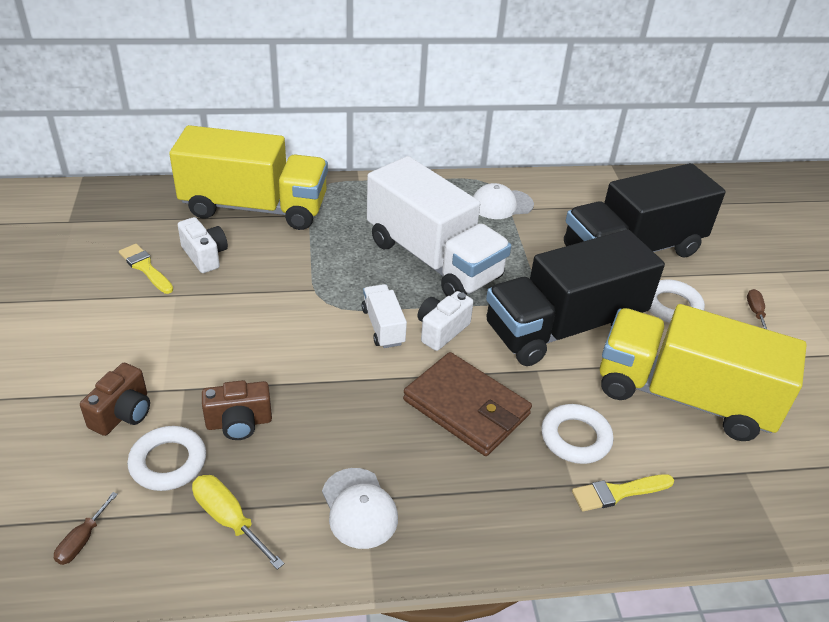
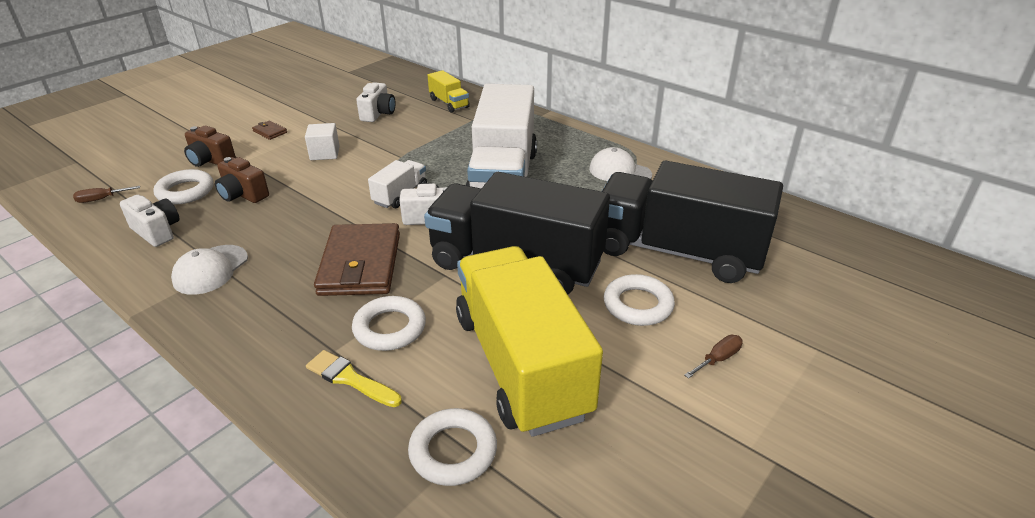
camera: 50 degrees right, 5 degrees down
(123, 341) = (270, 132): none -> brown wallet
(123, 413) = (211, 161): brown camera -> brown camera turned 45 degrees clockwise
(145, 268) = (341, 106): yellow brush -> none
(229, 519) = (157, 231): yellow screwdriver -> white camera
(235, 329) = (325, 153): none -> white cube
(255, 207) = (449, 103): yellow truck -> yellow truck, size x0.43
(743, 480) = (453, 451): none -> white ring

